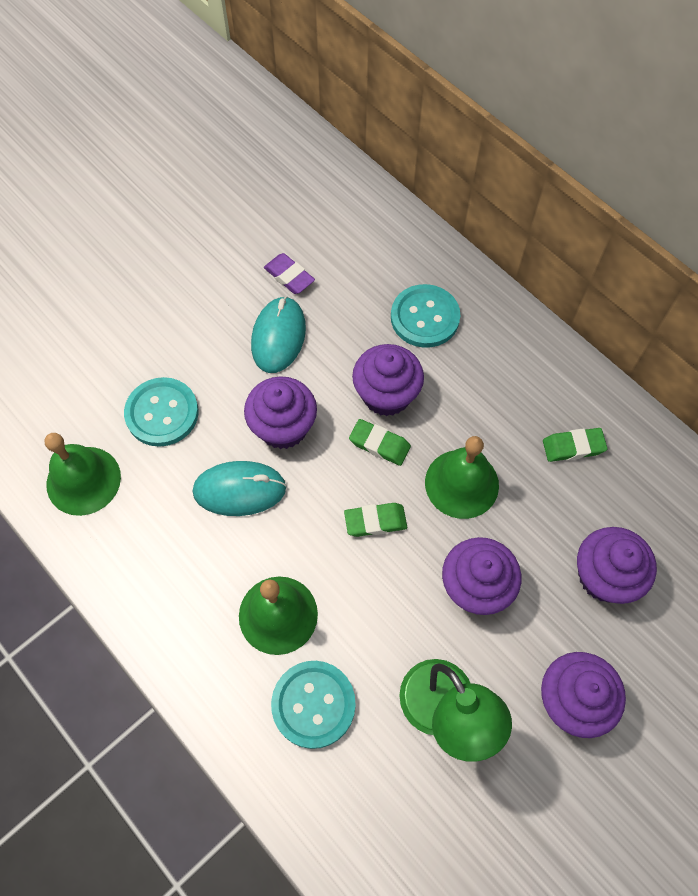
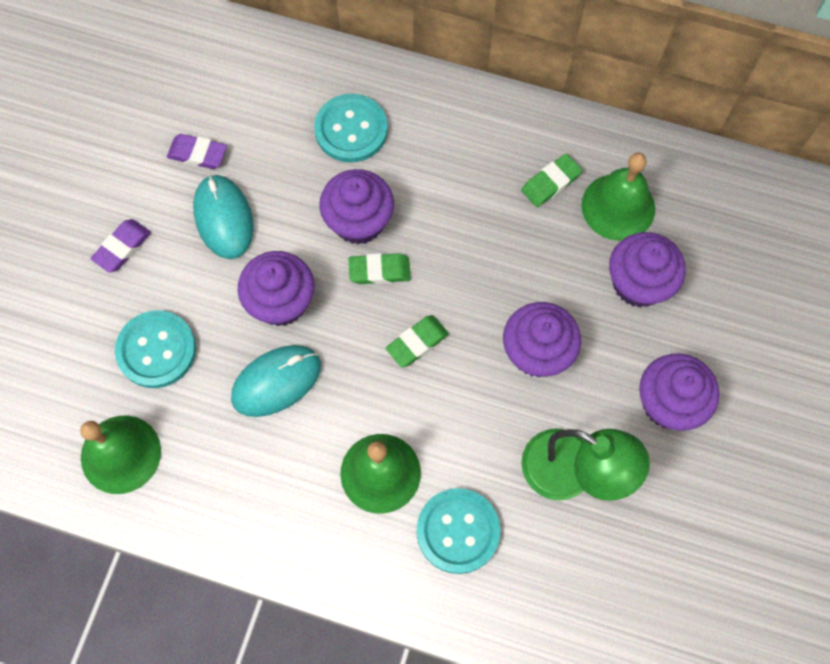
camera: 30 degrees left, 5 degrees up
(186, 320) = (122, 248): none -> purple eraser
(461, 483) = (473, 267): green bell -> green bell (618, 207)

